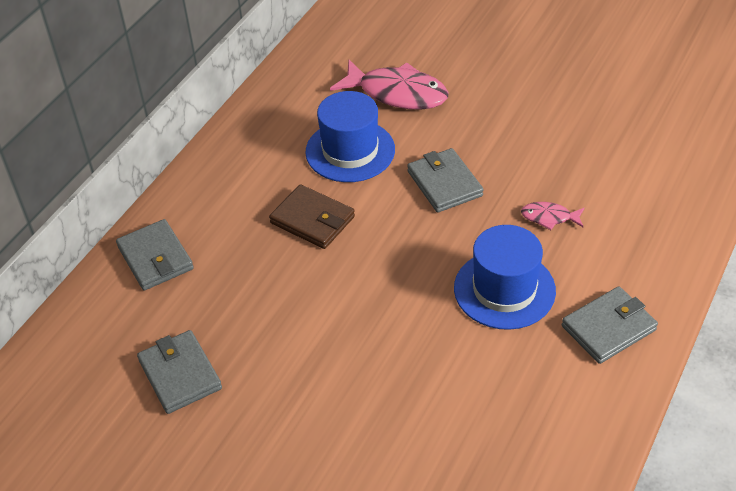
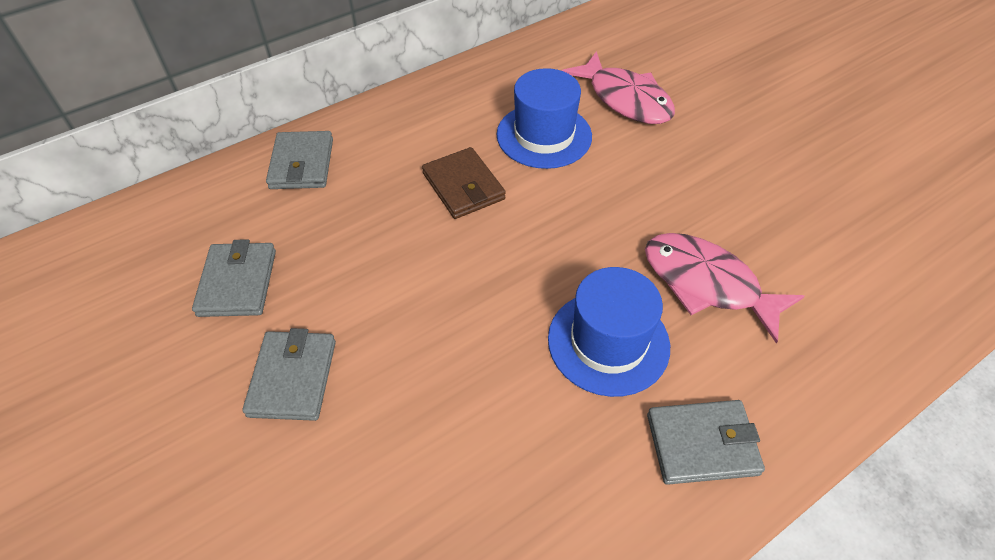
camera: 25 degrees right, 5 degrees up
(444, 183) = (616, 203): grey wallet -> grey wallet (293, 378)
(549, 217) = (707, 284): pink fish -> pink fish, size x2.08

